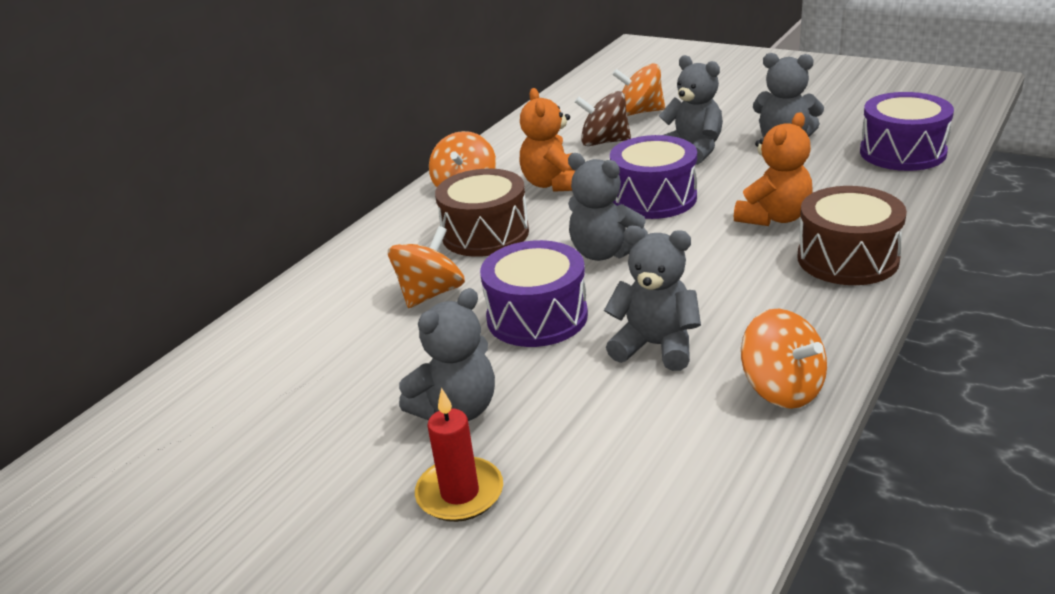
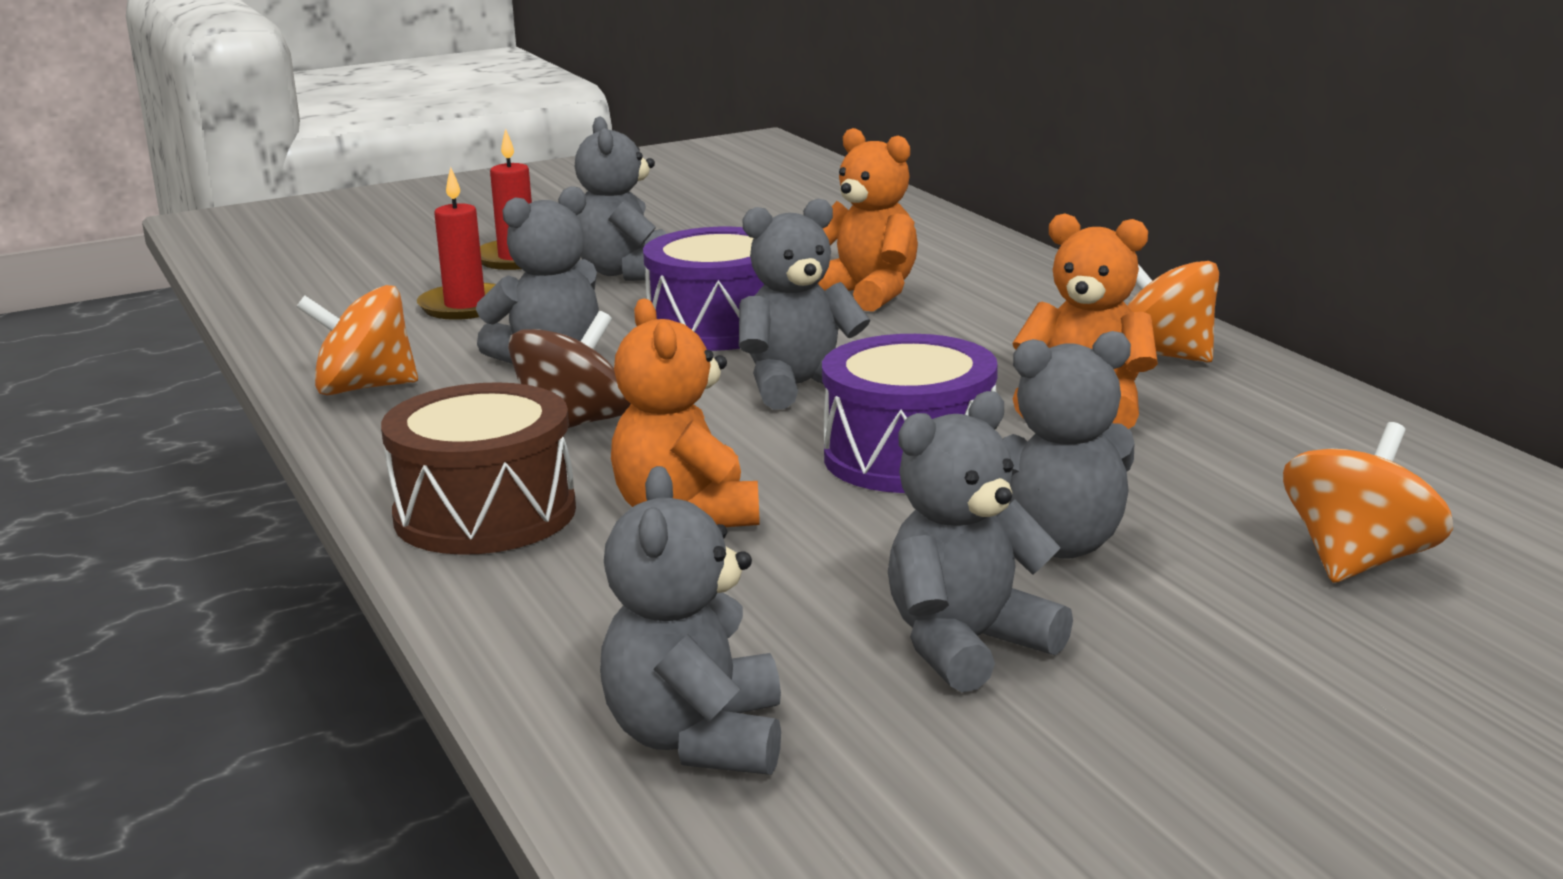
camera: 120 degrees right, 10 degrees down
(430, 294) = (868, 294): orange spinning top -> orange teddy bear
(485, 234) = (980, 341): brown drum -> none
(599, 445) = (465, 306): none -> red candle
(604, 142) = (1223, 486): brown spinning top -> brown spinning top (573, 425)
(902, 152) = (697, 739): purple drum -> grey teddy bear

